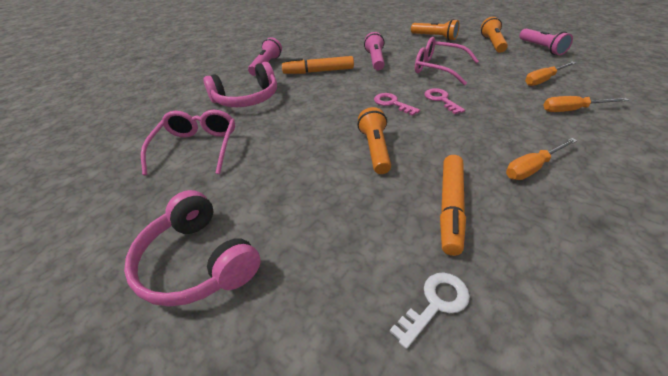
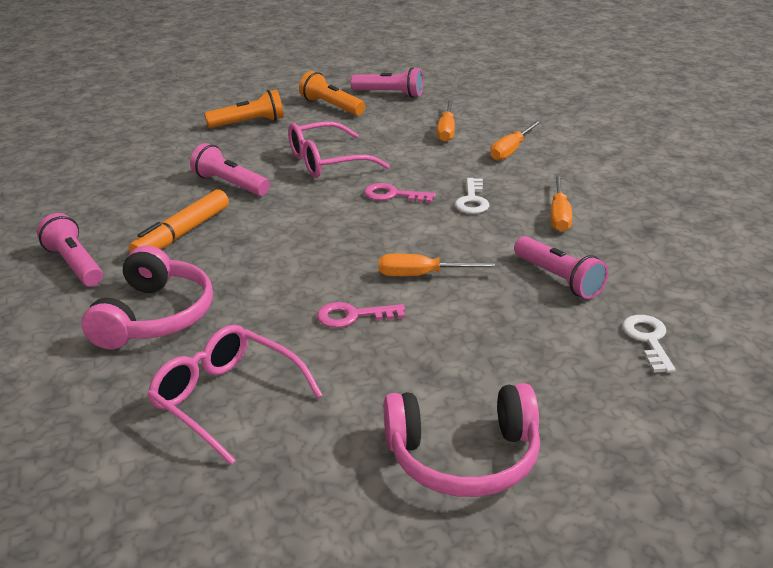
camera: 55 degrees left, 10 degrees down
(375, 149) = (423, 275): orange flashlight -> orange screwdriver
(392, 103) = (353, 224): pink key -> pink key (353, 316)
(450, 207) = (558, 279): orange marker -> pink flashlight
(484, 126) = (472, 200): none -> white key

